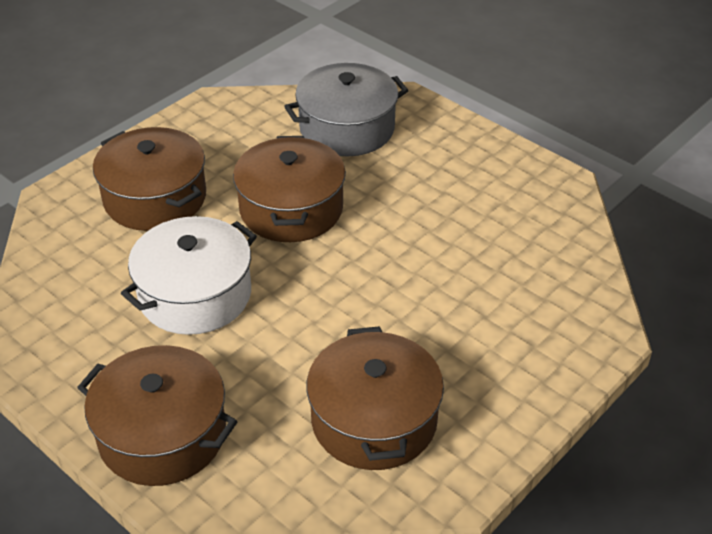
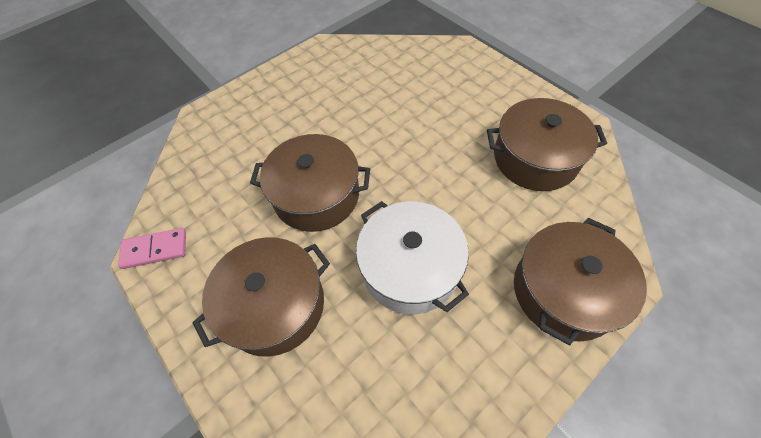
camera: 80 degrees left, 15 degrees up
(217, 109) = (155, 249): none -> pink domino
(347, 128) = (225, 153): grey pot -> none

